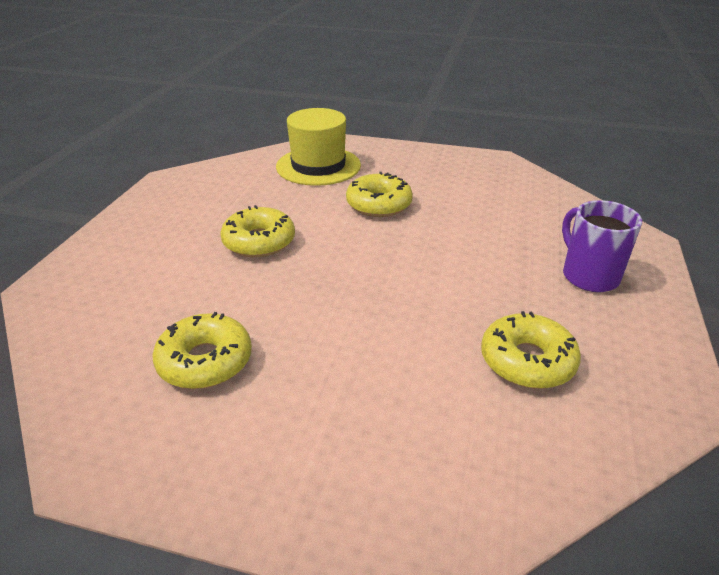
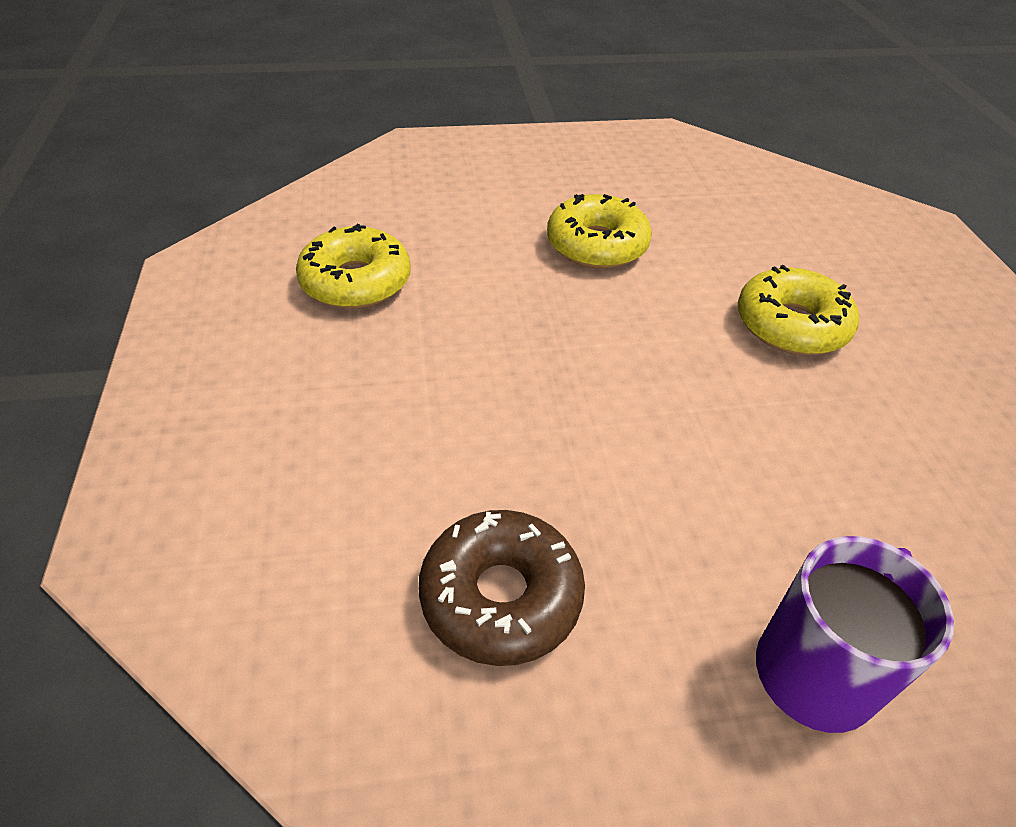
camera: 65 degrees right, 10 degrees up
(318, 166) = (836, 235): yellow hat -> none
(527, 361) = (501, 597): yellow donut -> brown donut

